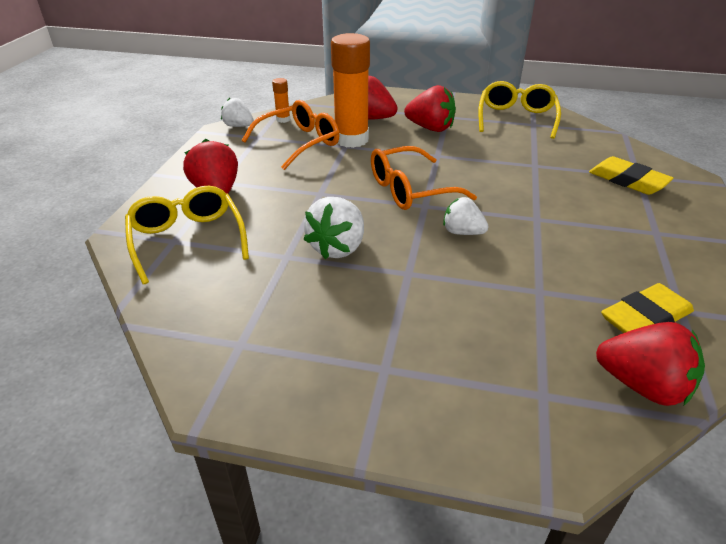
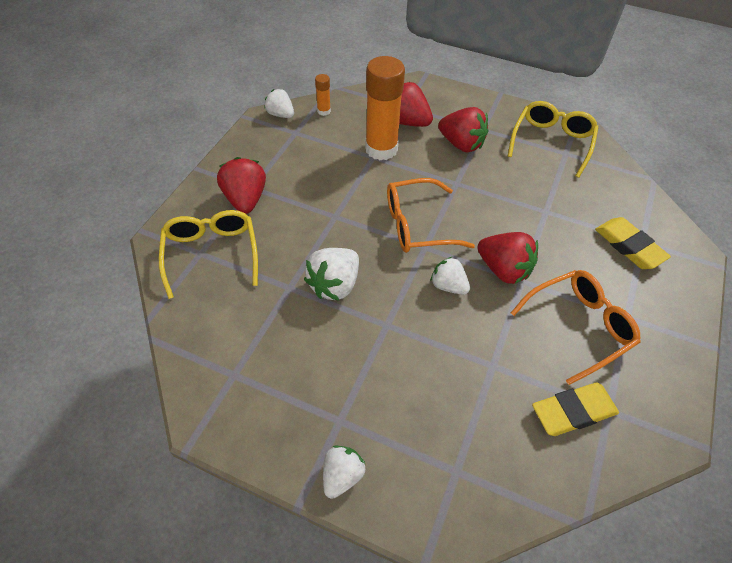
camera: 10 degrees right, 15 degrees up
(299, 143) = (331, 147): orange glasses -> orange glasses (578, 327)
(407, 424) = (342, 476): none -> white strawberry
(642, 385) = (540, 479): red strawberry -> red strawberry (503, 270)

